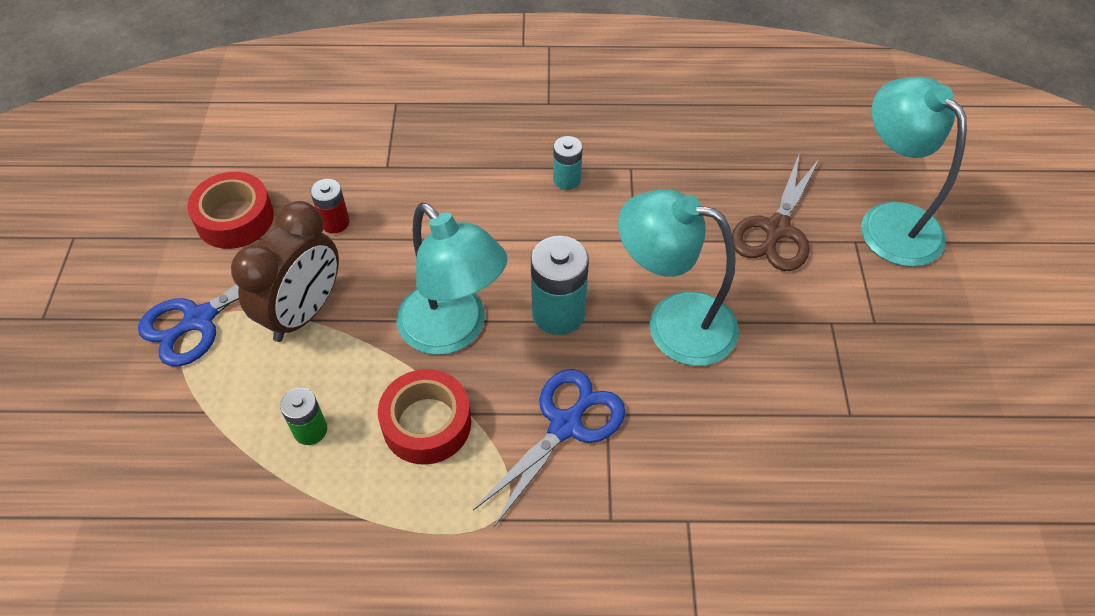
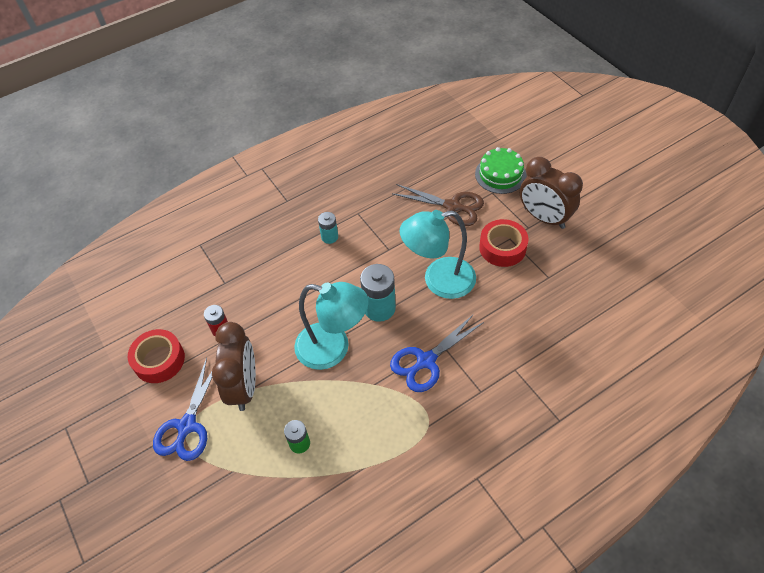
camera: 30 degrees left, 0 degrees up
(427, 423) = (357, 402): red tape -> red tape (502, 248)
(565, 425) = (426, 361): blue scissors -> blue scissors turned 135 degrees counterclockwise
(776, 229) = (452, 206): brown scissors -> brown scissors turned 60 degrees counterclockwise
(889, 222) = (500, 174): turquoise lamp -> green cake
(912, 322) = (544, 218): none -> brown clock

